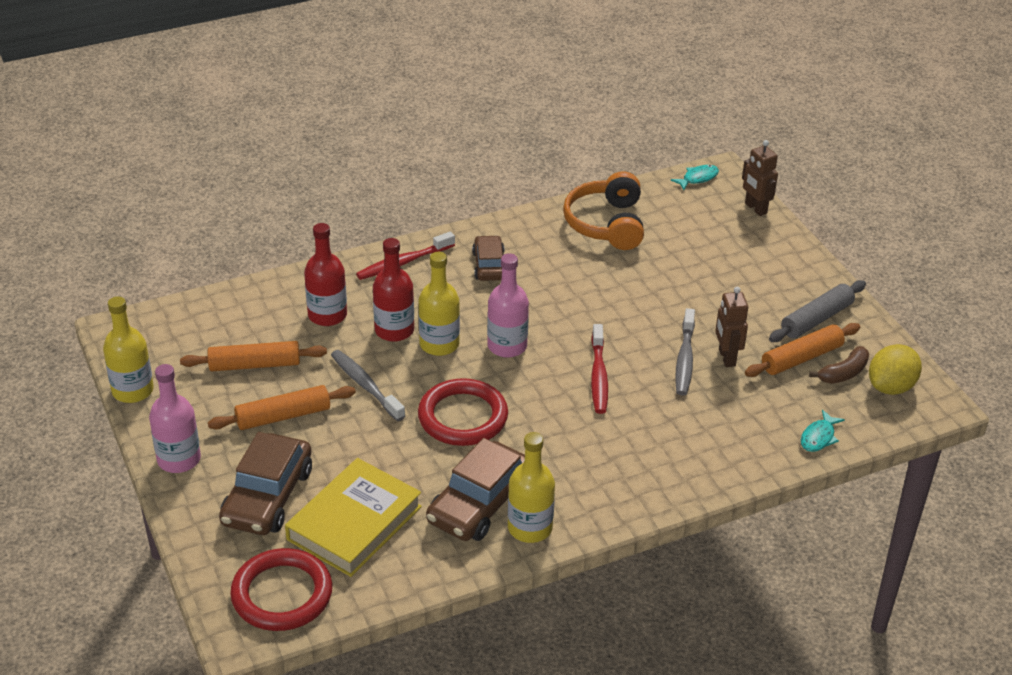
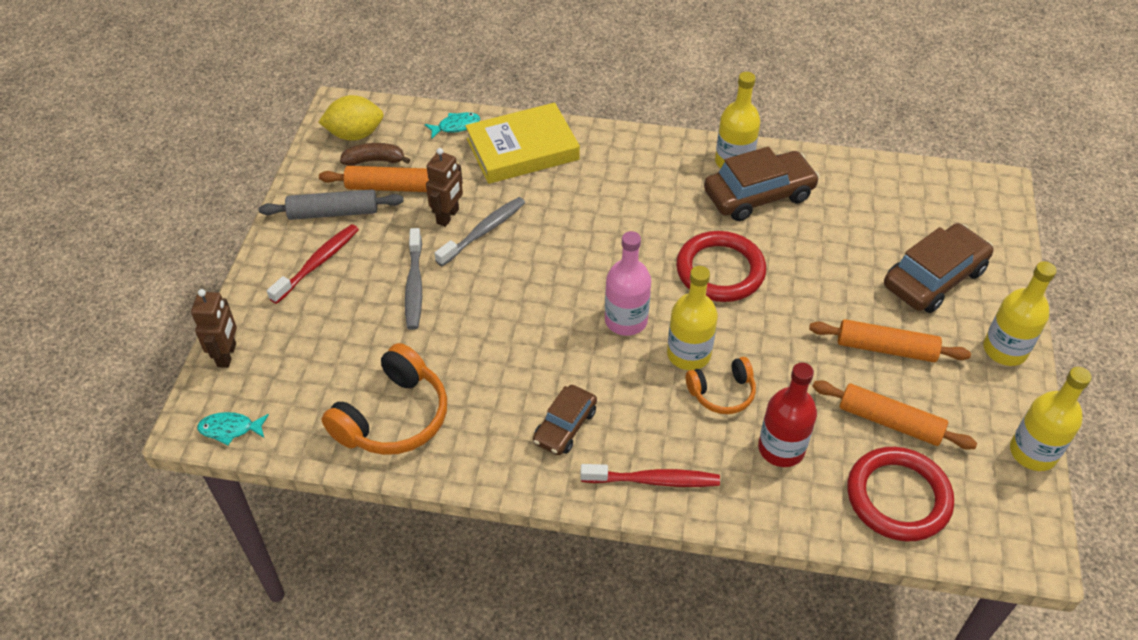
camera: 145 degrees left, 10 degrees up
(179, 459) = (1005, 350): pink bottle -> yellow bottle
(282, 594) = (954, 198): red ring -> red ring (898, 497)
(354, 523) = (870, 225): yellow book -> yellow book (522, 149)
(365, 385) = (789, 344): grey toothbrush -> grey toothbrush (414, 286)
(394, 330) = (722, 393): red bottle -> orange headphones
(598, 376) = (571, 251): red toothbrush -> red toothbrush (318, 263)

